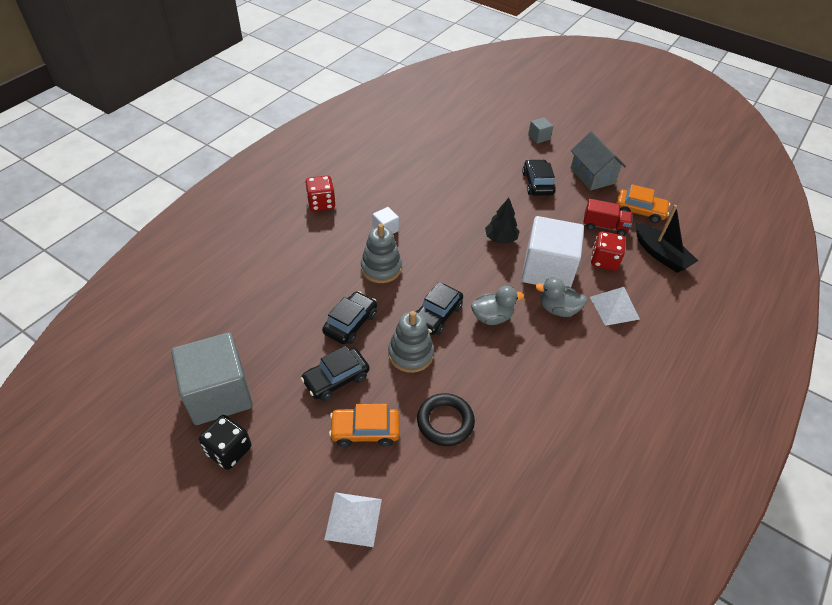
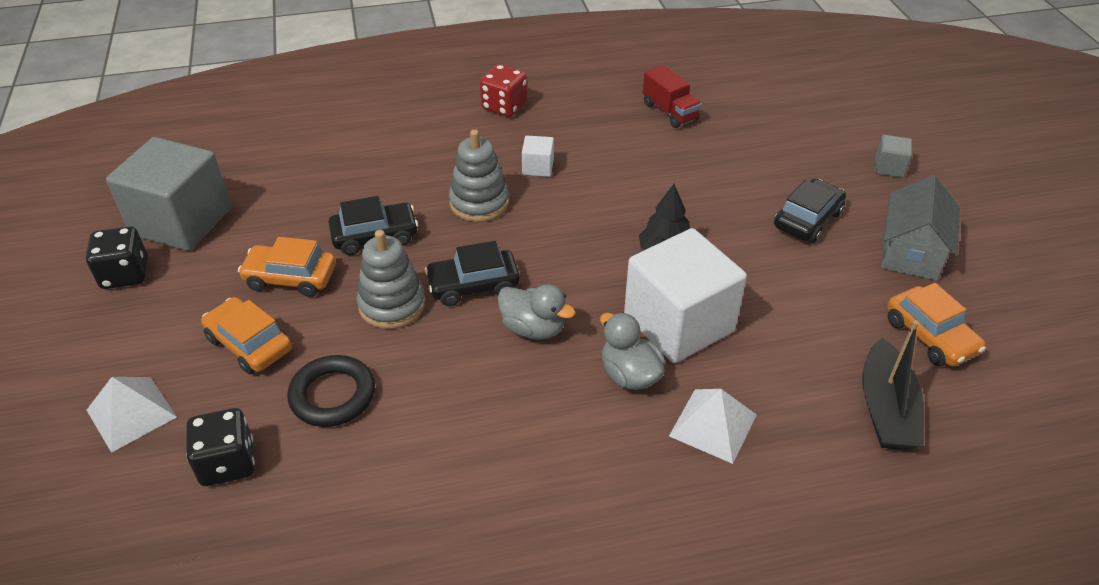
camera: 45 degrees right, 5 degrees down
(336, 379) = (290, 278): black car -> orange car
(442, 497) = (228, 463): none -> black dice
(604, 226) = (840, 323): red truck -> red truck (670, 112)
(604, 261) = (779, 362): red dice -> none

